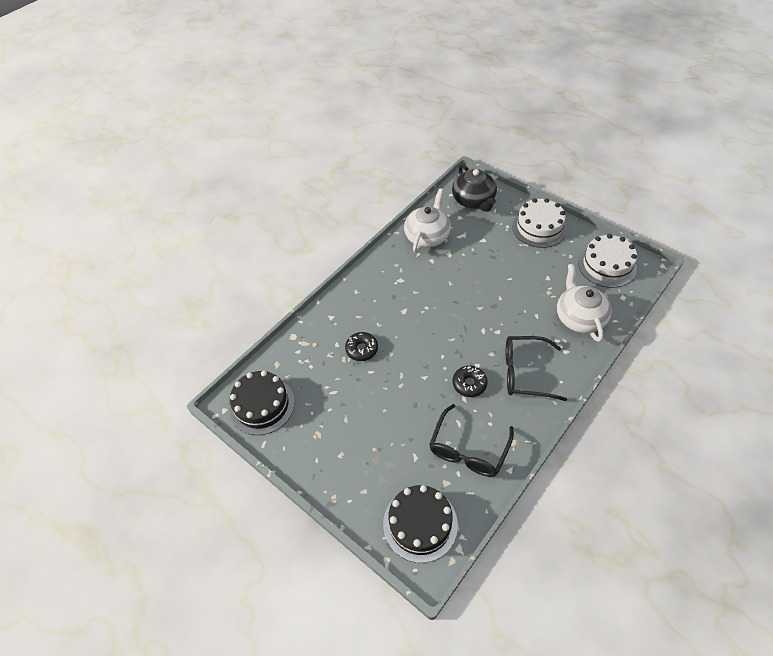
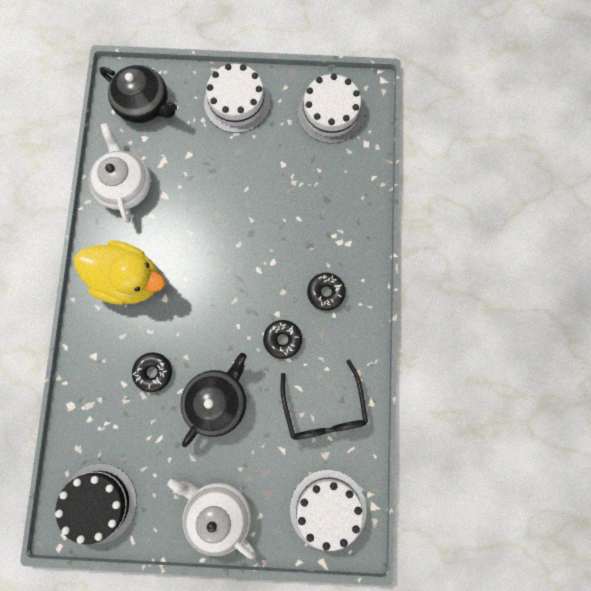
camera: 40 degrees left, 25 degrees up
(389, 287) = (129, 279): none -> yellow duck
(392, 394) = (217, 401): none -> black teapot
(420, 524) = (328, 509): black cake -> white cake
(525, 373) = (325, 292): black glasses -> black donut
(579, 317) = (339, 195): white teapot -> white teapot (218, 512)

